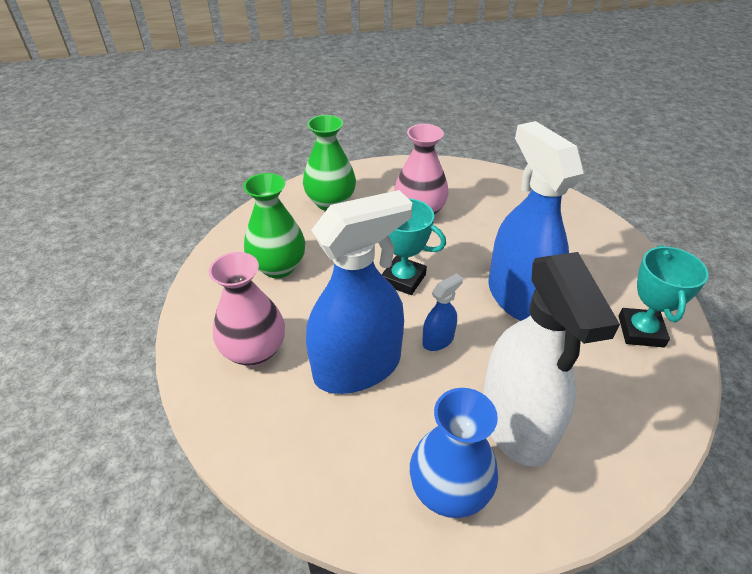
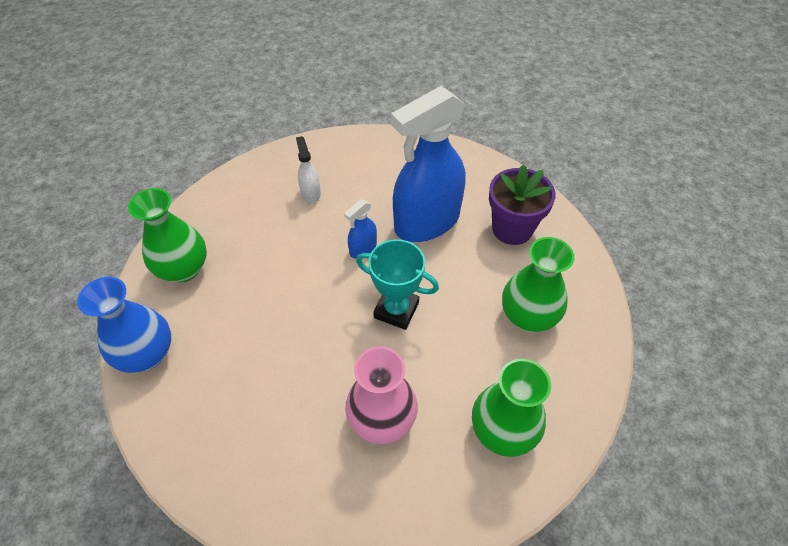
camera: 175 degrees right, 10 degrees up
(254, 351) = (512, 229): pink vase -> purple flower pot
(449, 490) = (359, 157): blue vase -> blue vase (147, 354)
(516, 423) = (310, 193): white spray bottle -> white spray bottle, size x0.42
(518, 297) = (283, 297): blue spray bottle -> none
(640, 331) = (183, 269): turquoise trophy -> green vase

